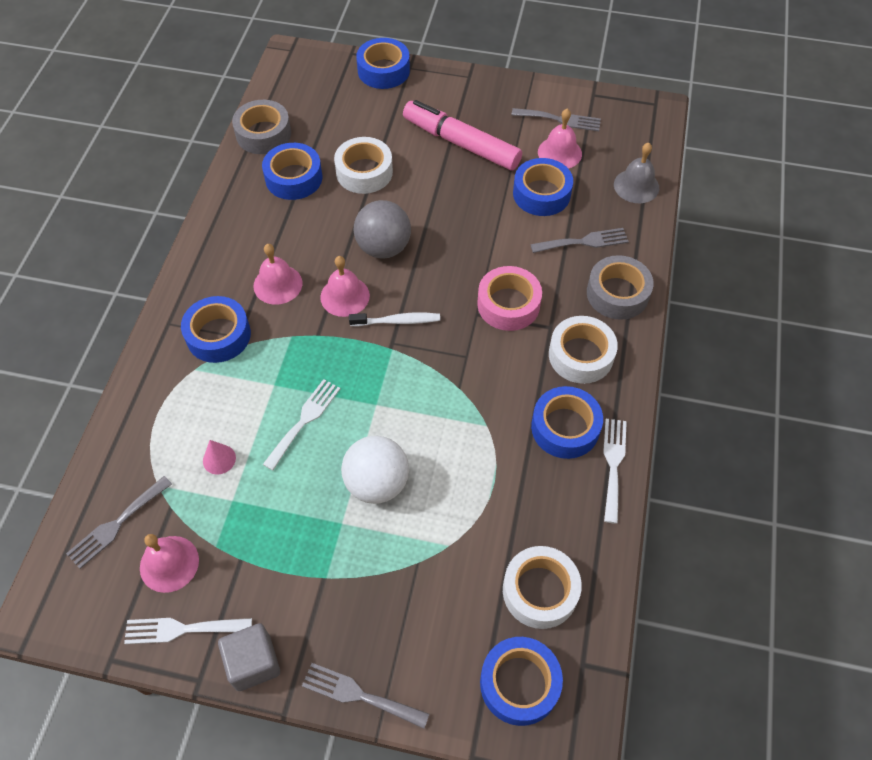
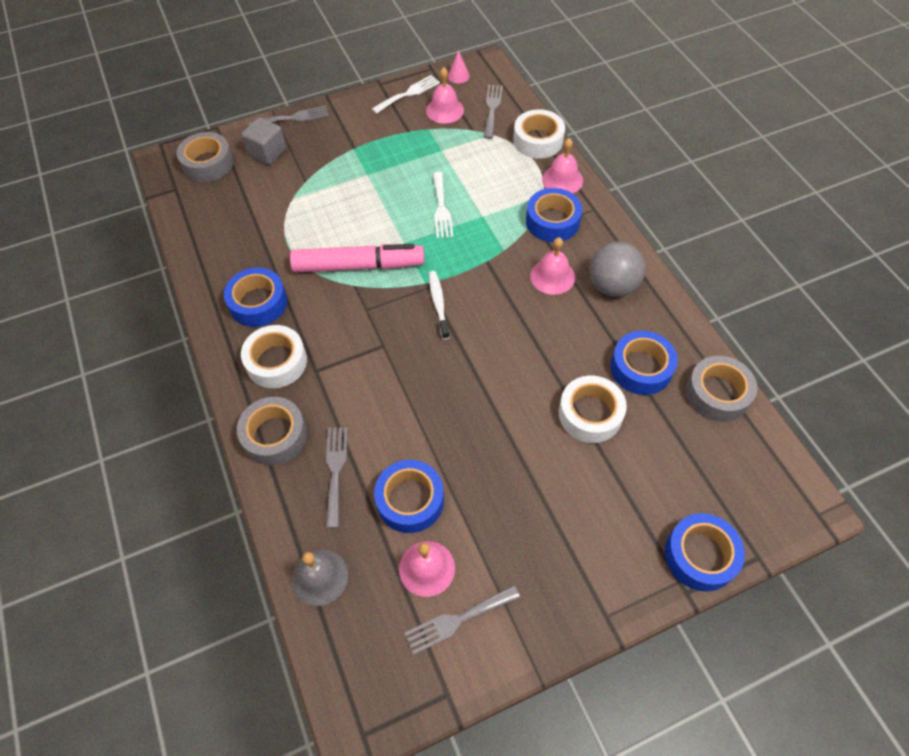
camera: 145 degrees right, 0 degrees up
(219, 459) = (471, 162): pink cone -> pink cone (458, 76)
(253, 662) = (359, 101): grey cube -> grey cube (267, 152)
(345, 296) = (495, 298): pink bell -> pink bell (562, 180)
(377, 483) = (363, 203): white ball -> none
(383, 247) = (504, 354): grey ball -> grey ball (612, 286)
(397, 321) = (438, 304): white toothbrush -> white toothbrush turned 120 degrees clockwise
(461, 143) = (534, 510): pink marker -> pink marker (359, 266)
(508, 304) = (363, 368): pink tape -> none
(519, 683) = (208, 163): blue tape -> grey tape
(540, 591) = (220, 206): white tape -> white tape (538, 140)
(583, 242) = (335, 471): grey fork -> grey fork turned 135 degrees clockwise
(613, 464) = (209, 299): white fork -> none

